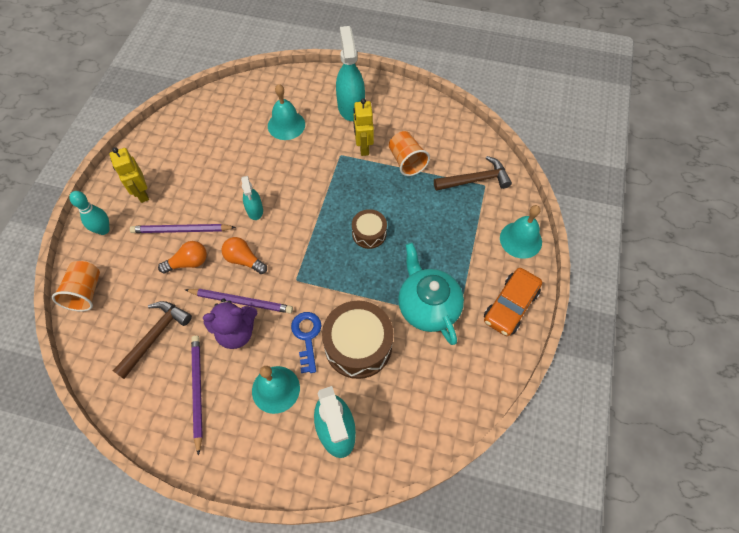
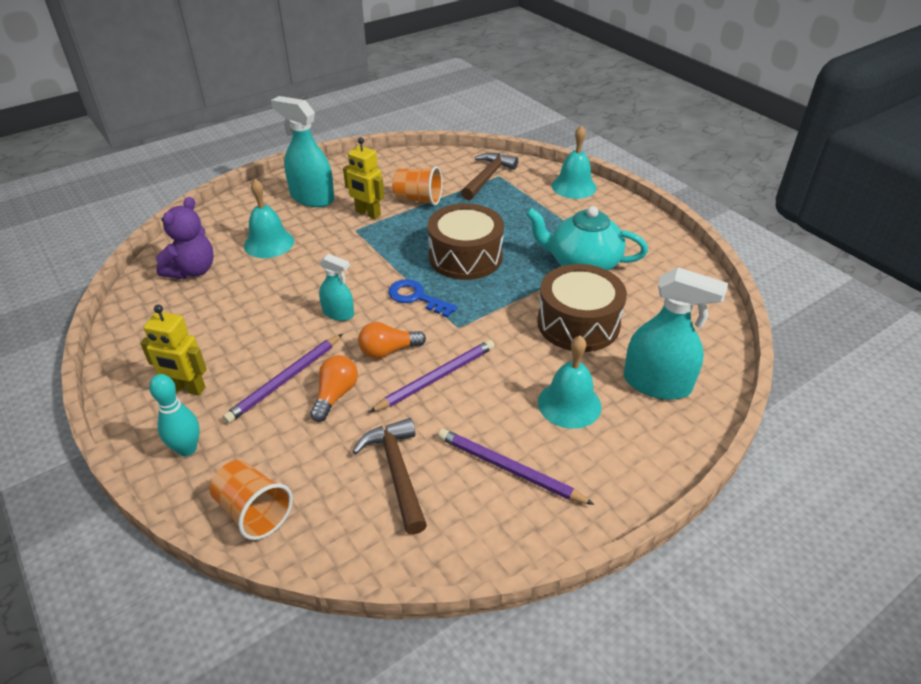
camera: 50 degrees left, 20 degrees down
(236, 332) = (469, 400): purple teddy bear -> purple teddy bear (192, 270)
(307, 337) = (532, 352): blue key -> blue key (416, 297)
(369, 233) = (465, 257): brown drum -> brown drum, size x1.78
(510, 306) = (630, 222): orange car -> none

